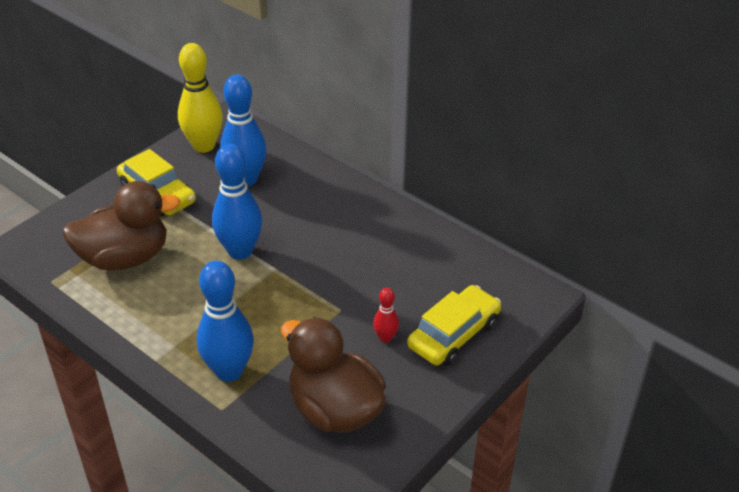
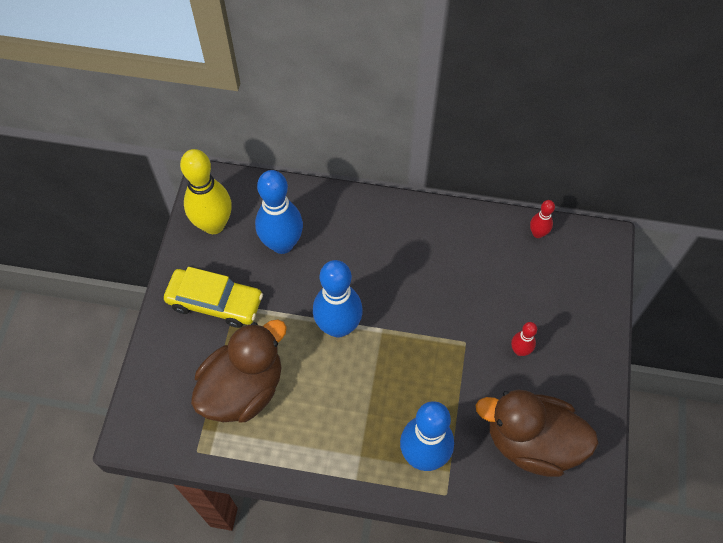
camera: 30 degrees left, 20 degrees up
(454, 334) = (568, 317): yellow car -> none
(479, 262) = (537, 233): none -> red bowling pin

